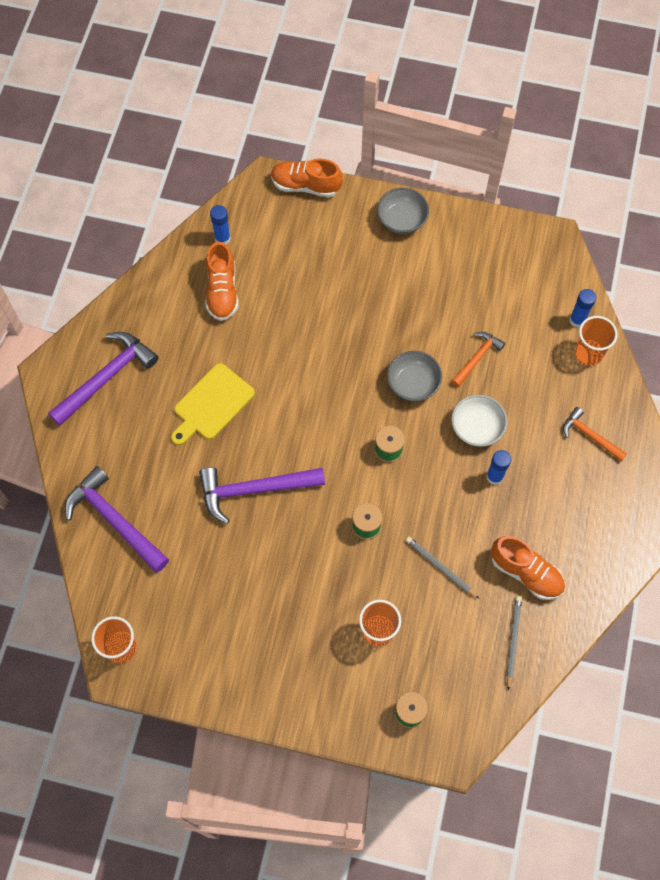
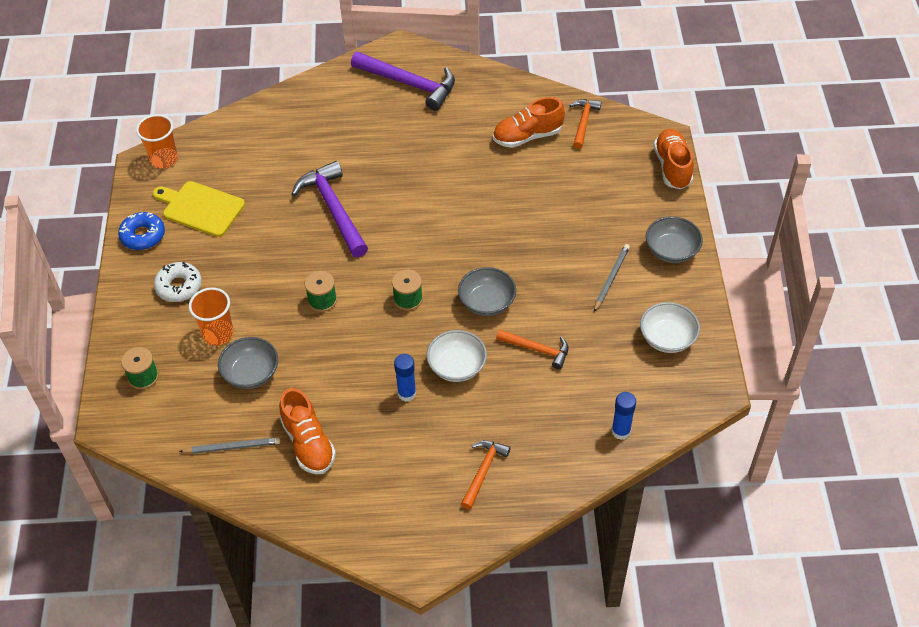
camera: 75 degrees right, 15 degrees down
(114, 520) = (276, 125): purple hammer -> none
(212, 404) = (409, 159): yellow cutting board -> yellow cutting board (200, 208)
(222, 238) = (583, 122): blue glue stick -> orange hammer
(224, 686) = (143, 235): none -> blue donut
(306, 659) = (179, 286): none -> white donut
(434, 608) = (251, 373): none -> grey bowl
(440, 567) = (295, 369): grey pencil -> grey pencil (611, 278)
(494, 255) = (667, 338): none -> white bowl
(526, 573) = (308, 443): orange shoe -> orange shoe turned 45 degrees counterclockwise
(588, 353) = (583, 450): orange cup -> none

